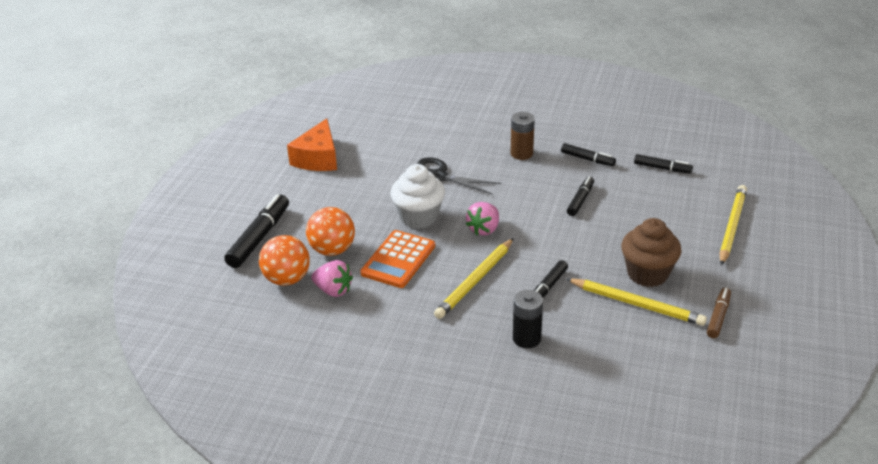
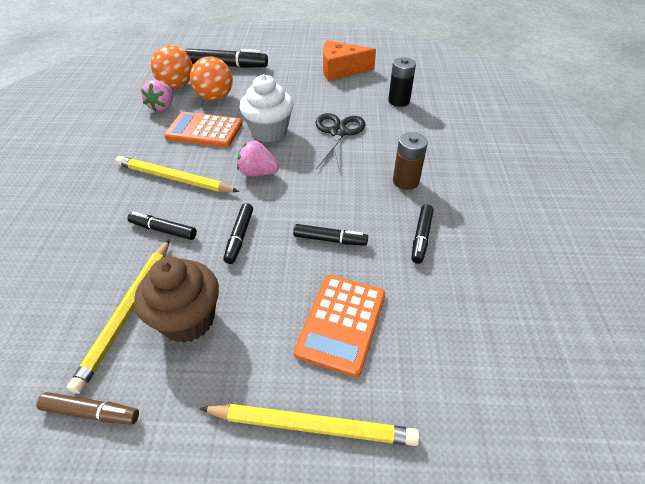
camera: 75 degrees right, 10 degrees up
(526, 338) = (82, 224): black battery -> black battery (399, 101)
(660, 206) = (341, 323): none -> orange calculator
(662, 168) = (436, 319): black marker -> black marker (239, 237)

